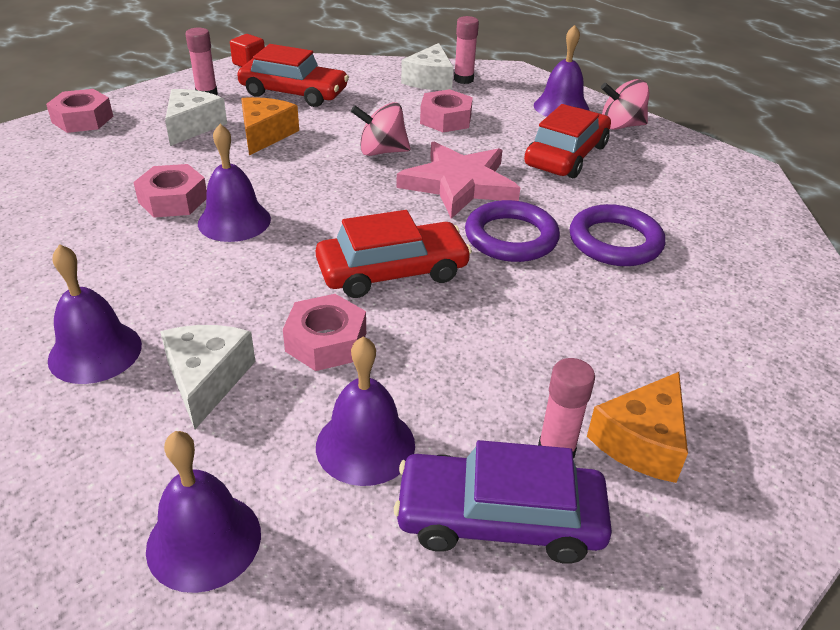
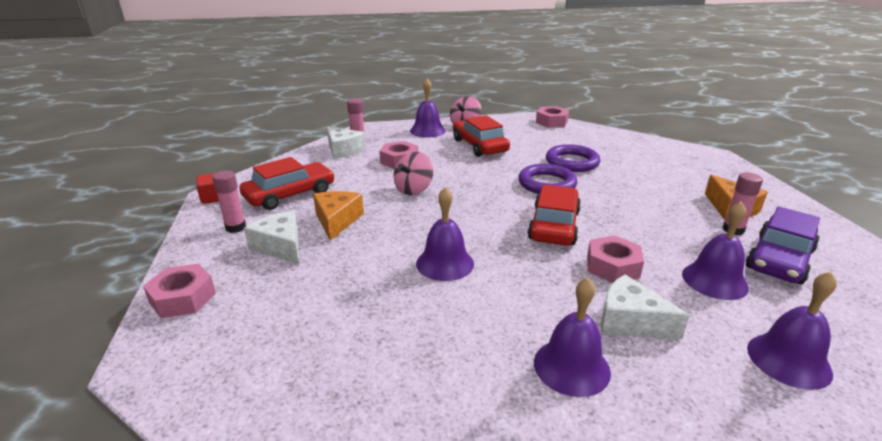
camera: 55 degrees left, 10 degrees down
(173, 200) = (387, 282): pink nut -> pink nut (551, 122)
(265, 134) = (337, 221): orange cheese -> orange cheese turned 45 degrees clockwise
(459, 184) = (478, 180): pink star -> none

